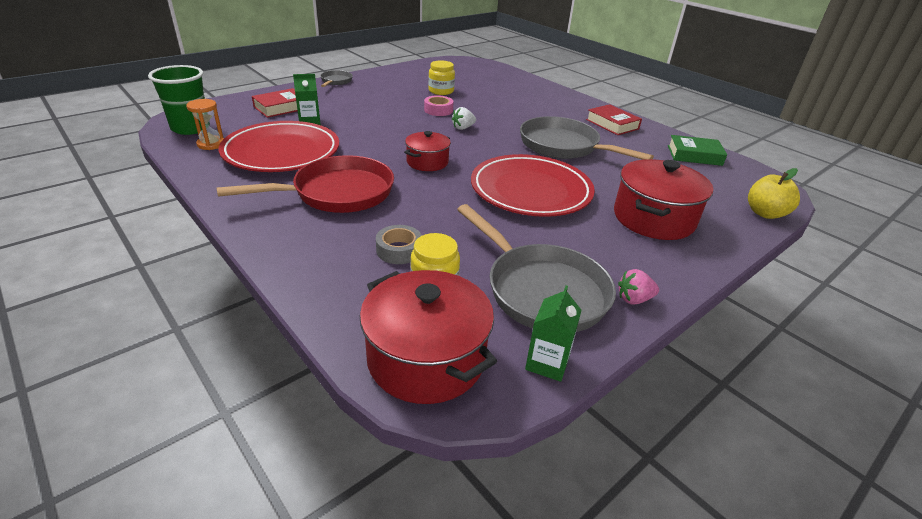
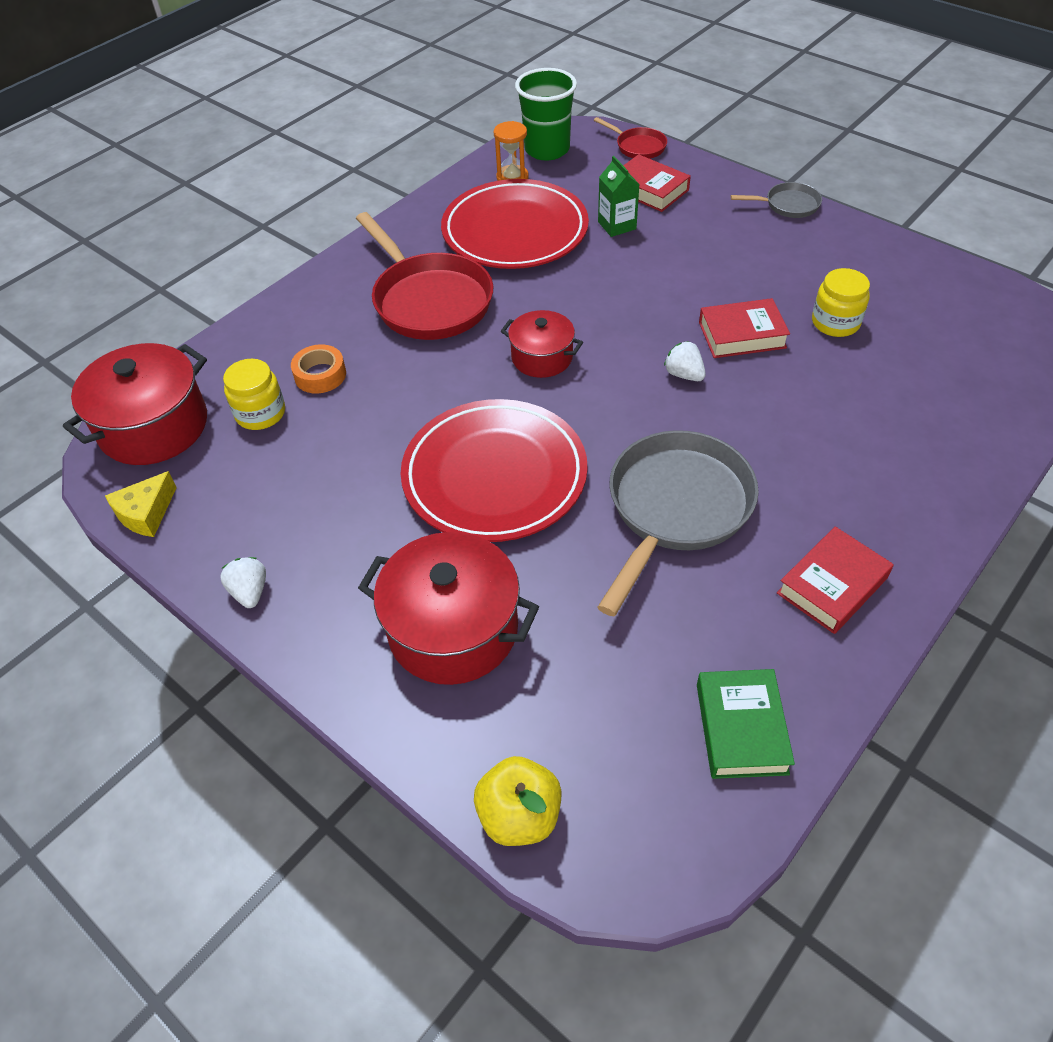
camera: 85 degrees right, 15 degrees up
(228, 103) = (638, 147): none -> red pan
(399, 250) = (320, 375): grey tape -> orange tape
(438, 110) = (742, 335): pink tape -> red book
(541, 290) = (259, 502): grey pan -> none
(547, 363) = (146, 513): green carton -> yellow cheese
(634, 299) = (250, 592): pink strawberry -> white strawberry

